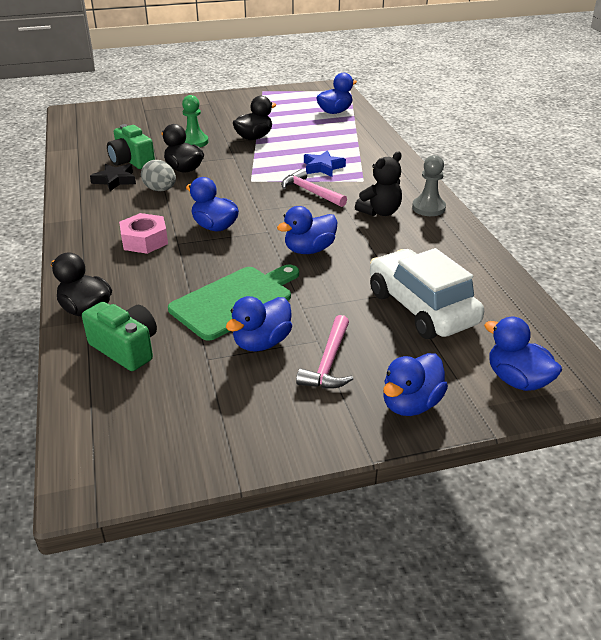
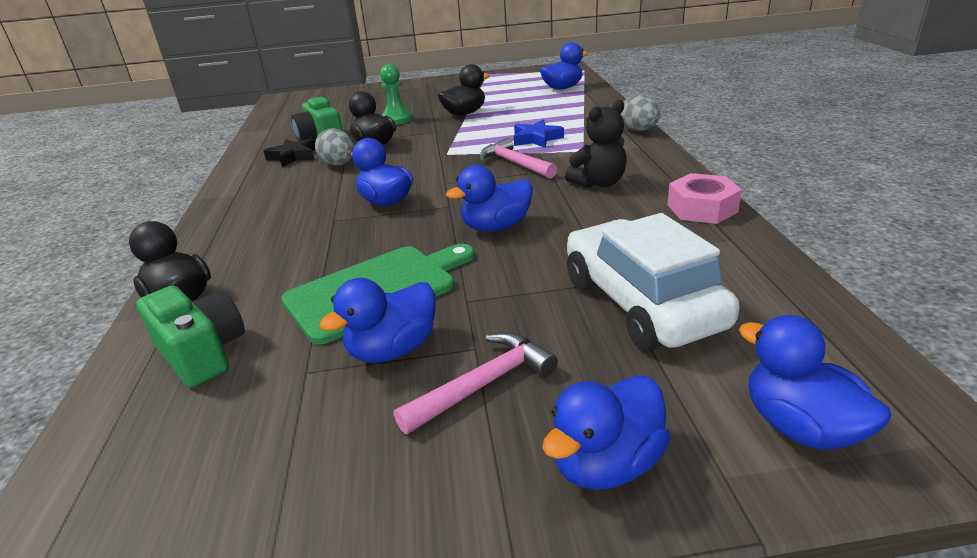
camera: 10 degrees right, 5 degrees down
(144, 240) = (295, 217): pink nut -> pink nut (702, 208)
(328, 363) = (483, 384): pink hammer -> pink hammer turned 150 degrees counterclockwise
(405, 161) = (638, 130): none -> grey egg
(428, 208) = (664, 178): grey pawn -> none

